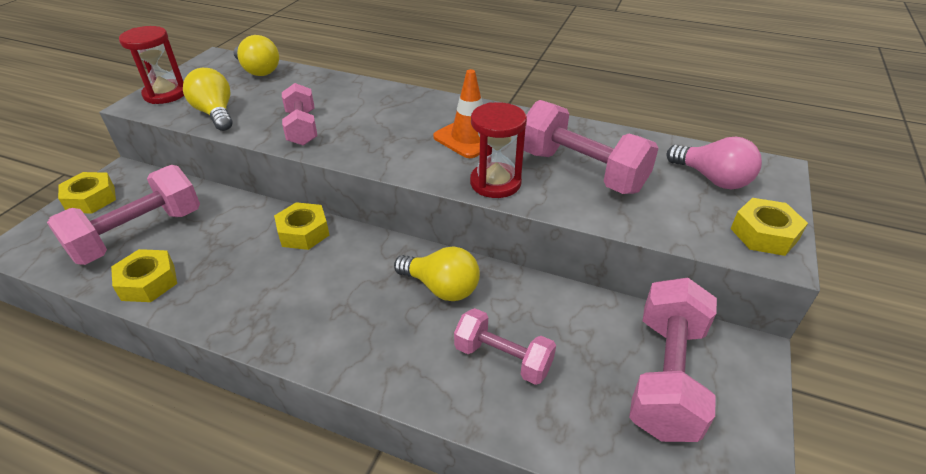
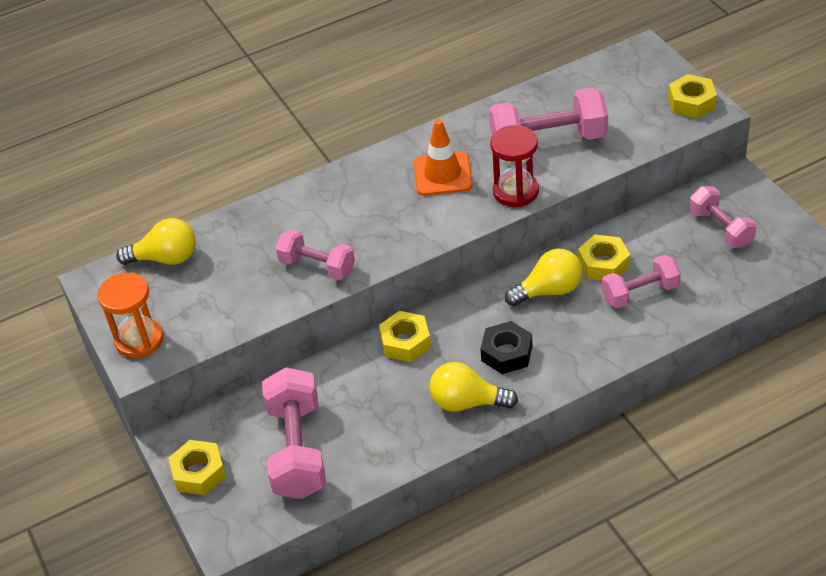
camera: 45 degrees left, 5 degrees up
(148, 282) = (374, 458): yellow nut -> yellow nut (603, 264)
(165, 94) = (139, 340): red hourglass -> orange hourglass
(215, 113) = (224, 314): yellow light bulb -> yellow light bulb (467, 402)
(336, 301) = (506, 353): none -> black nut
(666, 376) = (721, 228): pink dumbbell -> pink dumbbell, size x0.63
(712, 179) = (622, 85): pink light bulb -> none

